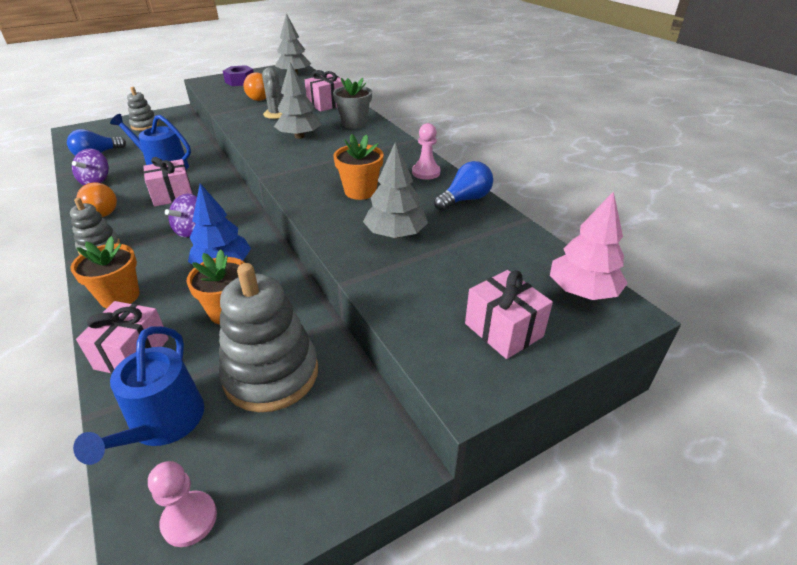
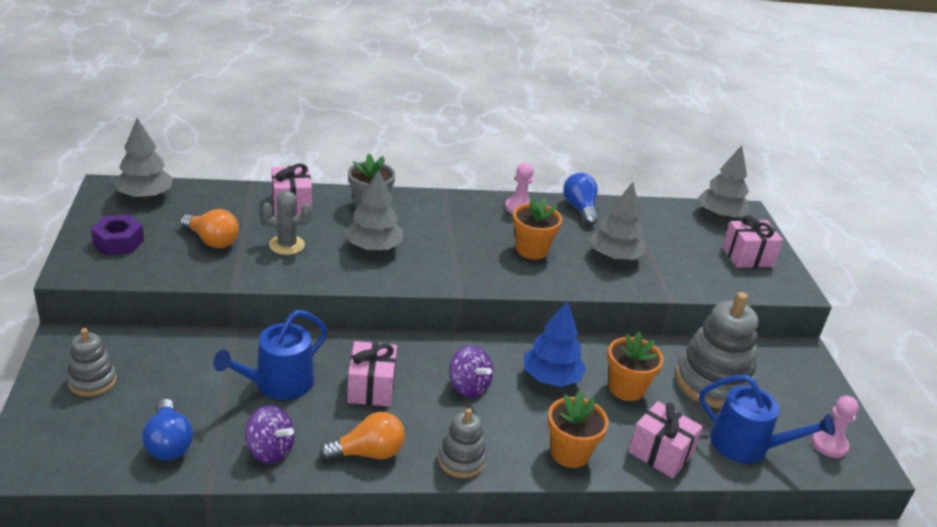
camera: 70 degrees left, 5 degrees down
(582, 291) = (720, 215): pink tree -> grey tree

